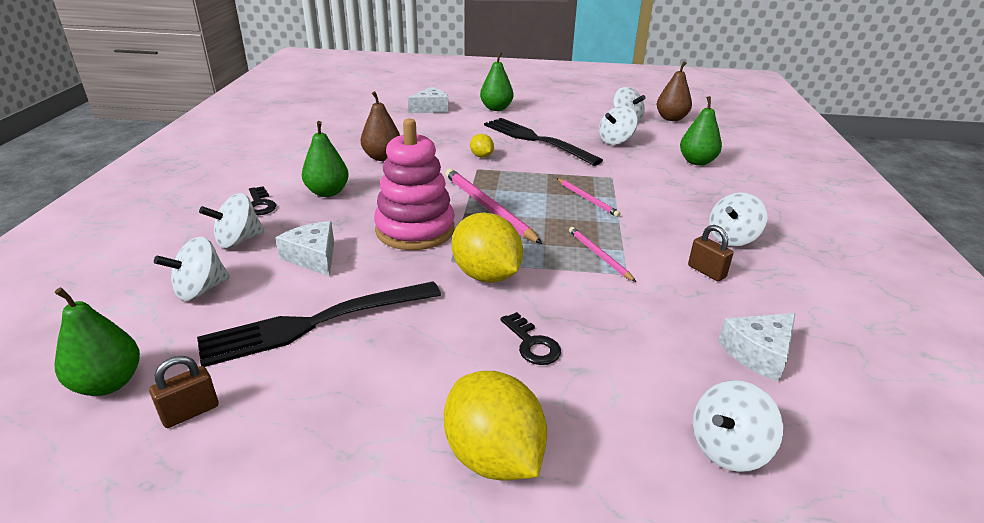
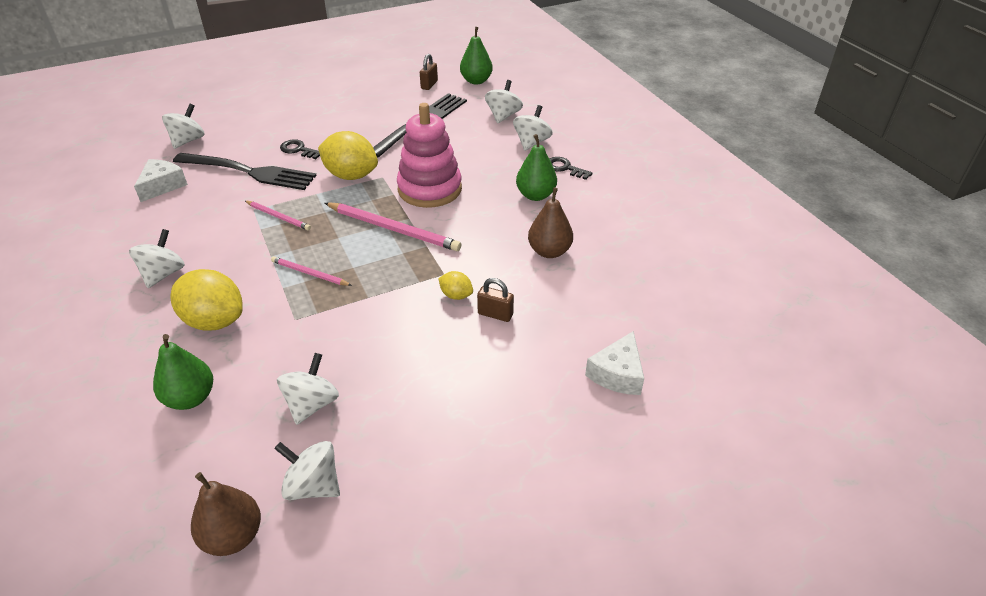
camera: 150 degrees right, 10 degrees up
(313, 257) = (471, 149): white cheese -> none
(493, 456) = (293, 110): yellow lemon -> yellow lemon (214, 321)
(496, 108) = (533, 421): green pear -> none
(536, 140) = (417, 356): black fork -> black fork (249, 172)
(706, 271) = (191, 231): brown padlock -> brown padlock (495, 314)

